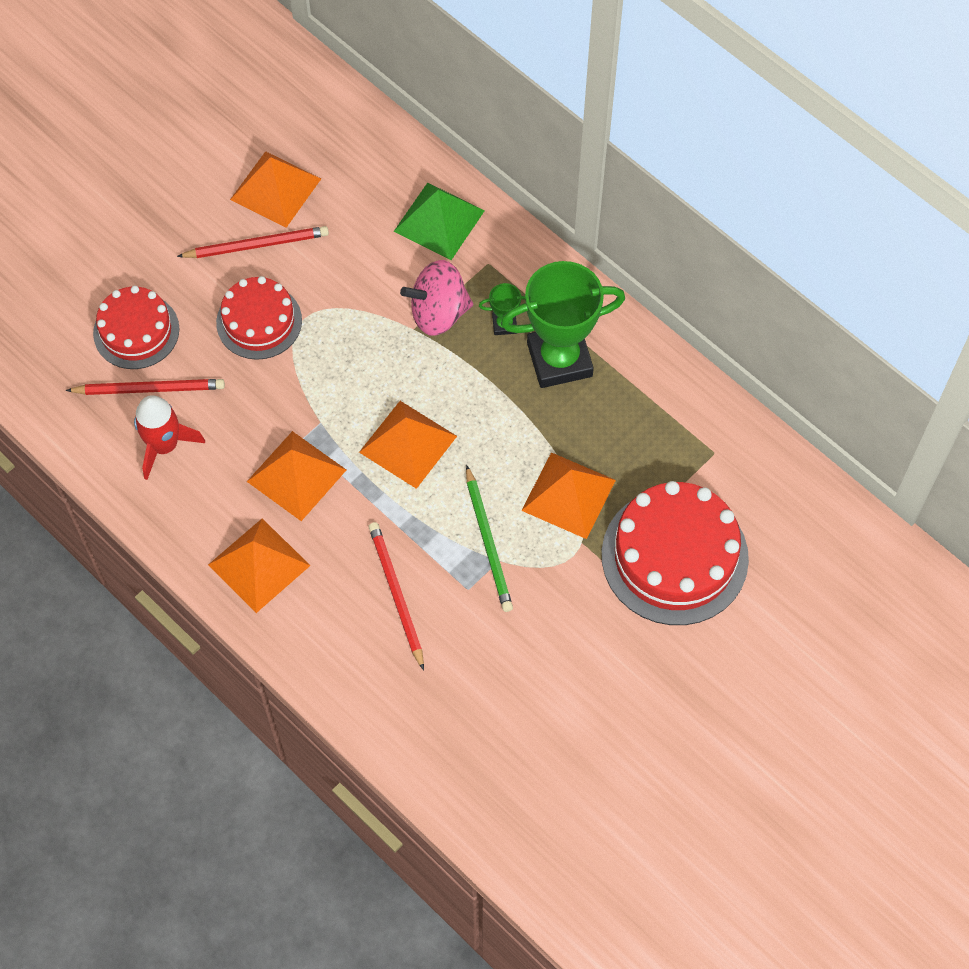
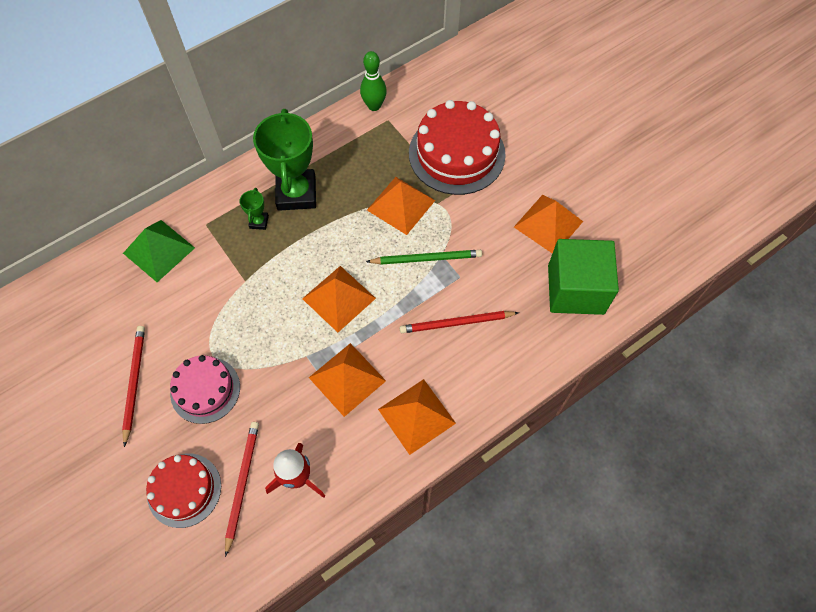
camera: 80 degrees left, 0 degrees up
(259, 321) = (205, 390): red cake -> pink cake
(275, 189) = (87, 362): orange pyramid -> orange pyramid (548, 224)
(438, 313) = (237, 262): pink spinning top -> none
(476, 745) = (575, 289): none -> green cube
(735, 429) = (374, 106): none -> green bowling pin

